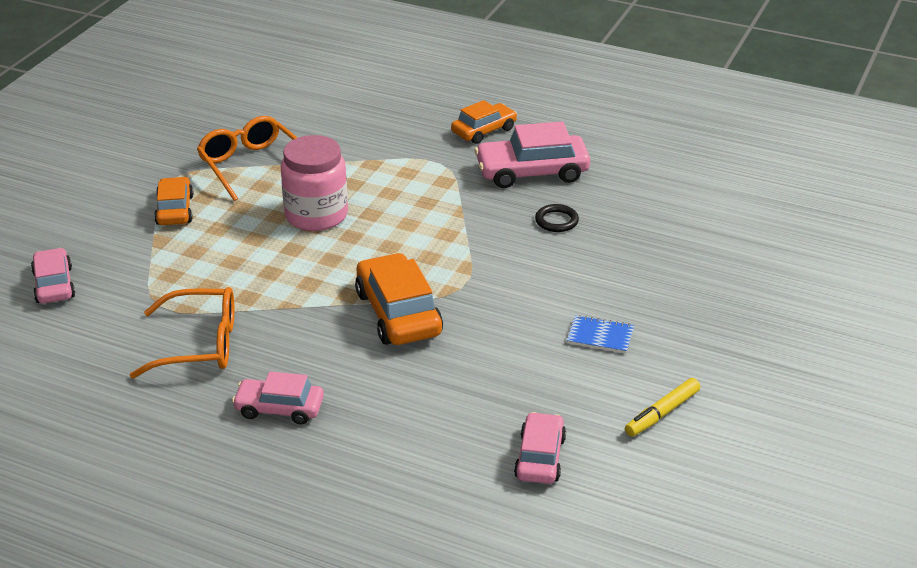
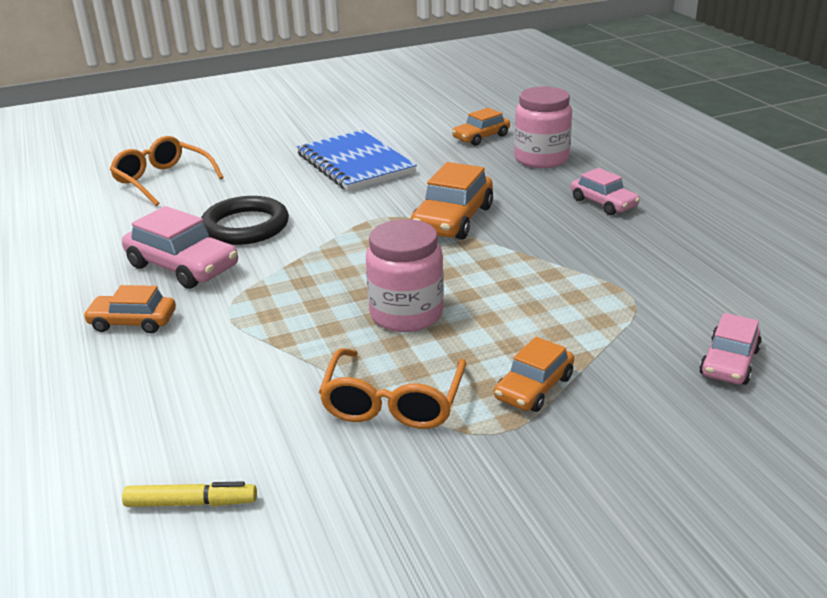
camera: 135 degrees left, 5 degrees down
(200, 344) = (625, 258): orange glasses -> orange glasses (163, 180)
(420, 451) = (541, 159): none -> pink jar
(540, 457) = (481, 137): pink car -> orange car
(556, 221) = (245, 226): black ring -> black ring, size x2.07
(600, 336) = (355, 164): blue notebook -> blue notebook, size x2.42
(662, 413) = (390, 129): yellow marker -> yellow marker (191, 503)

